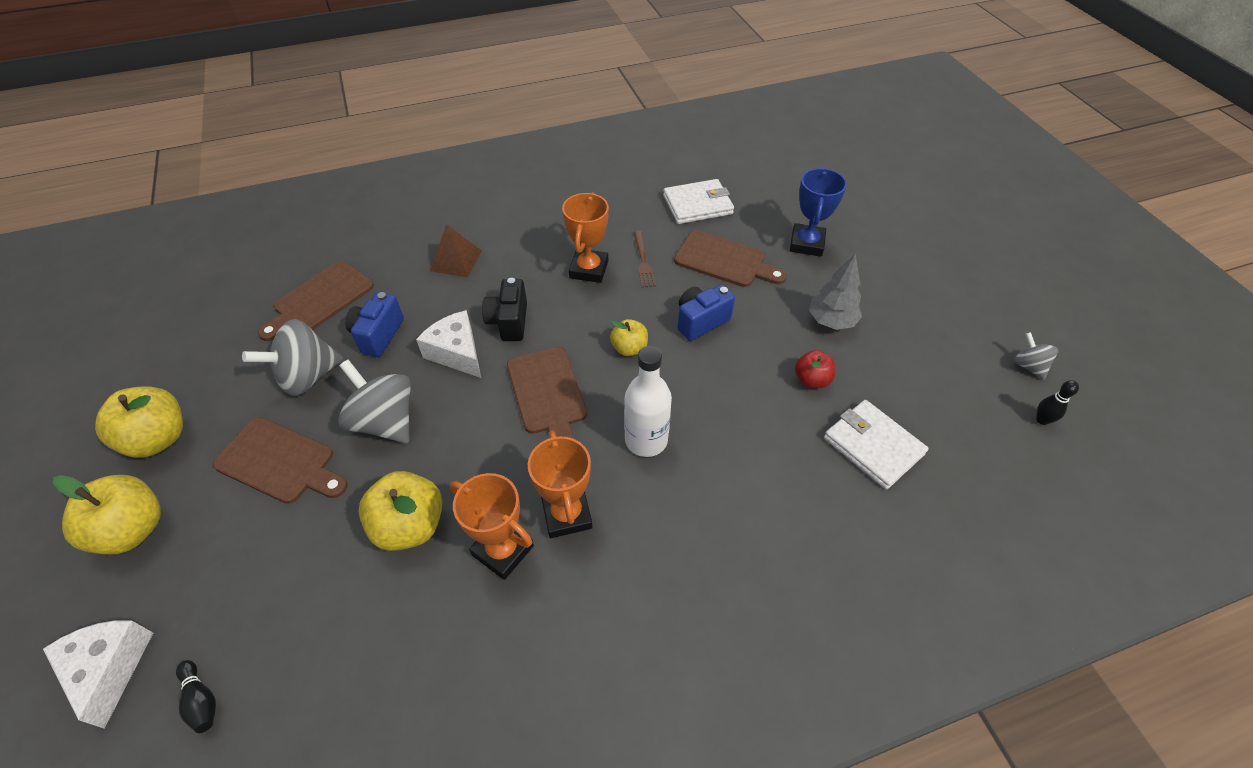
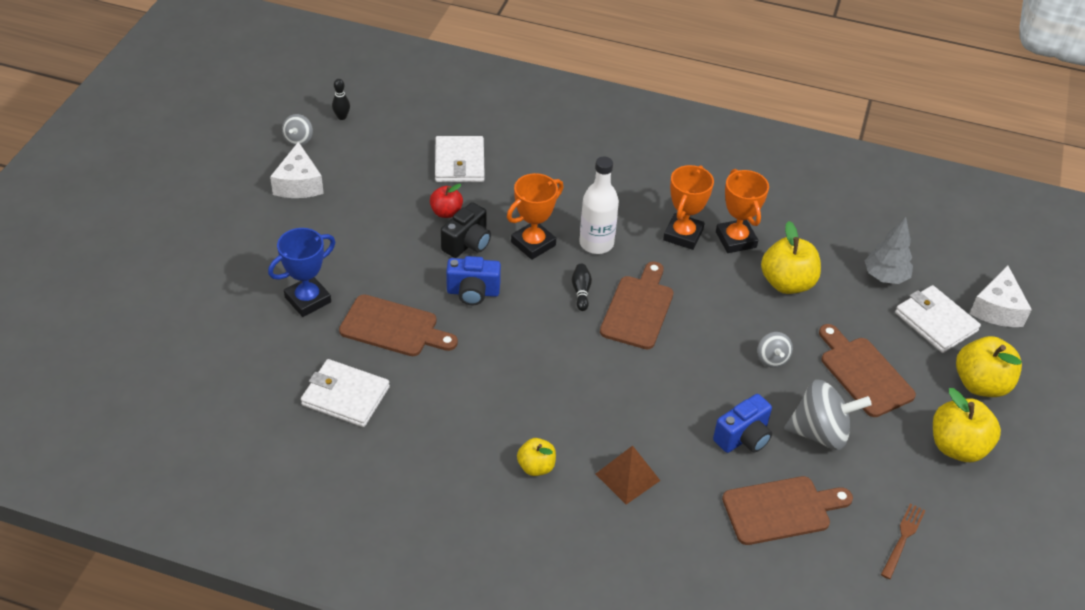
camera: 145 degrees left, 5 degrees down
(201, 588) = (936, 322): none -> white wallet
(201, 700) = (942, 266): black bowling pin -> black bowling pin (581, 291)
(385, 421) = (772, 359): grey spinning top -> grey spinning top, size x0.53
(457, 353) = (685, 381): white cheese -> white cheese (299, 184)
(509, 322) = (624, 383): black camera -> black camera (467, 243)
(589, 269) = (515, 391): orange trophy -> orange trophy (533, 244)
(629, 348) = (548, 305): yellow apple -> yellow apple (536, 467)
(643, 261) = (461, 369): brown fork -> brown fork (903, 538)
(724, 261) = (393, 327): brown cutting board -> brown cutting board turned 135 degrees clockwise
(831, 321) = (379, 236): grey tree -> grey tree (885, 277)

